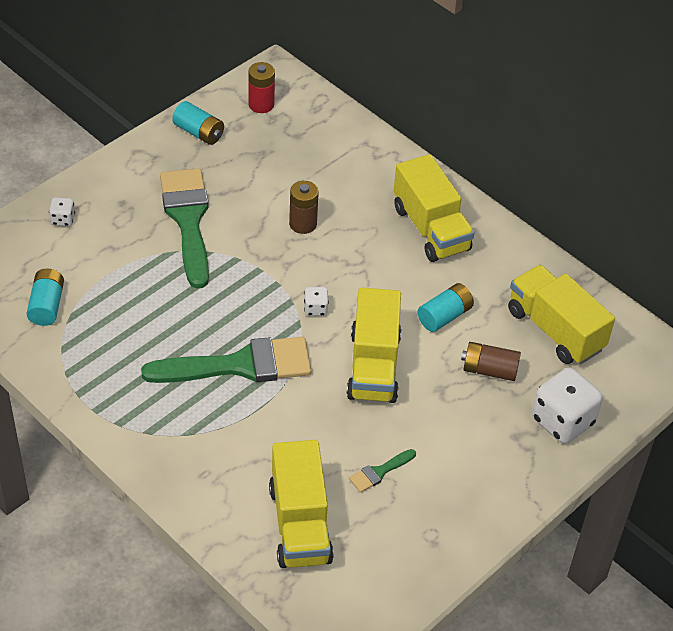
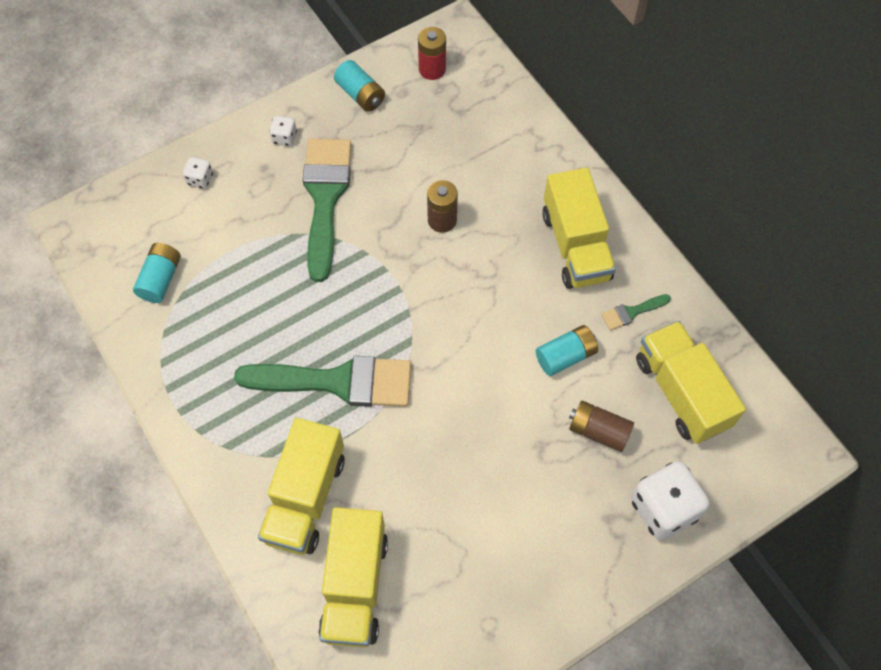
camera: 15 degrees right, 15 degrees up
(315, 309) = (431, 325): white dice -> white dice (284, 138)
(373, 366) = (476, 405): yellow truck -> yellow truck (305, 498)
(379, 472) = (452, 537): green brush -> green brush (631, 312)

